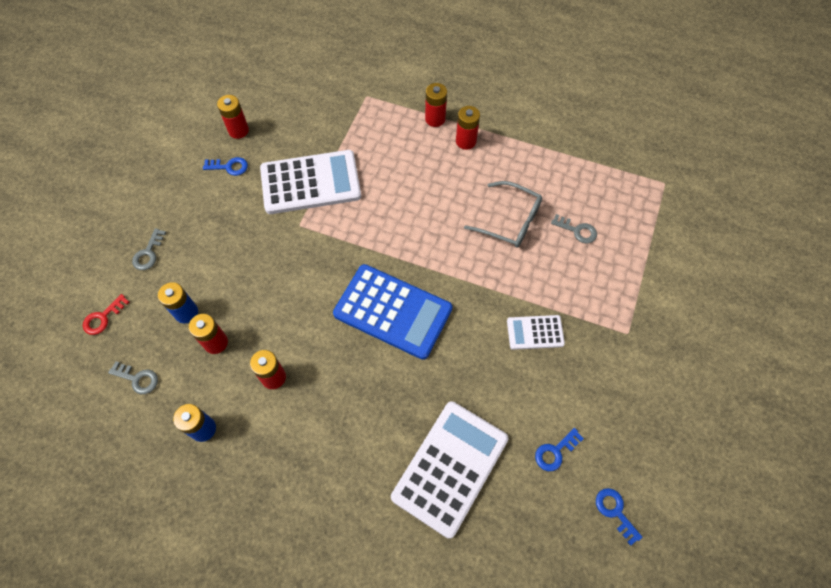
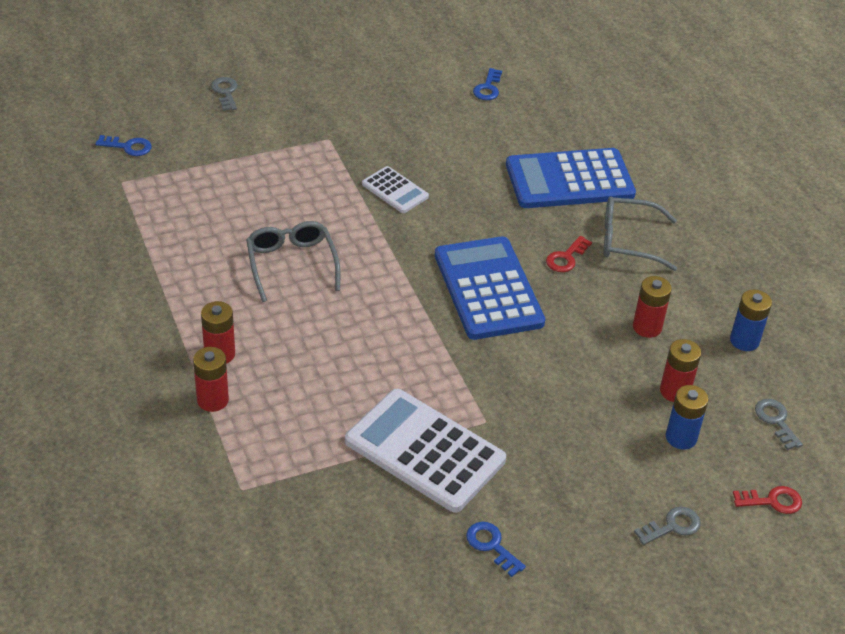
camera: 135 degrees left, 20 degrees down
(238, 130) = (433, 581): red battery -> none
(353, 447) = (629, 241): none -> grey glasses
(376, 386) = (566, 258): none -> red key
(450, 468) = (569, 180): white calculator -> blue calculator
(555, 452) = (483, 133): blue key -> blue key (128, 147)
(577, 230) = (250, 214): grey key -> grey key (225, 92)

